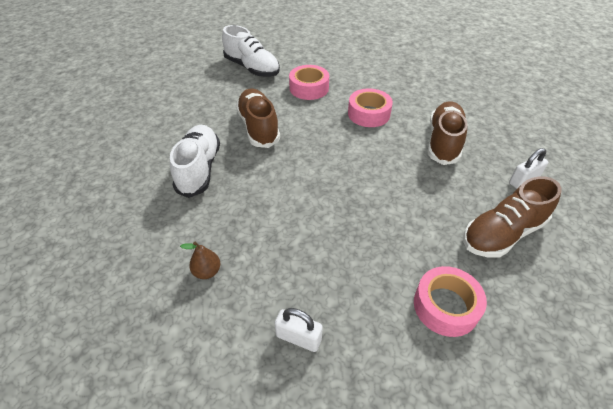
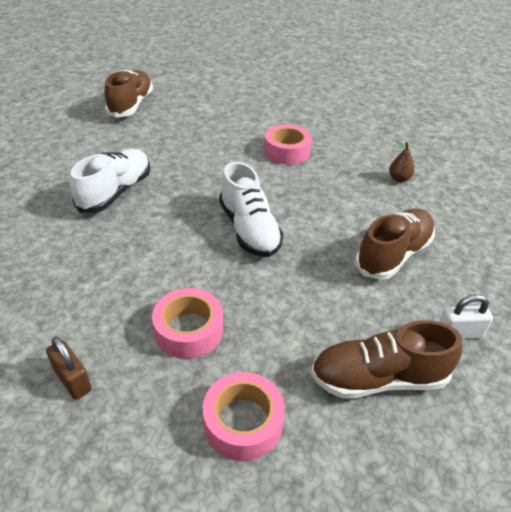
camera: 25 degrees right, 5 degrees down
(207, 271) = (45, 285): brown pear -> brown pear (399, 179)
(252, 68) = (245, 115): white shoe -> white shoe (249, 229)
(258, 127) = (203, 173): brown shoe -> brown shoe (131, 105)
(298, 338) = (72, 380): white padlock -> brown padlock
(368, 114) = (330, 197): pink tape -> pink tape (189, 330)

